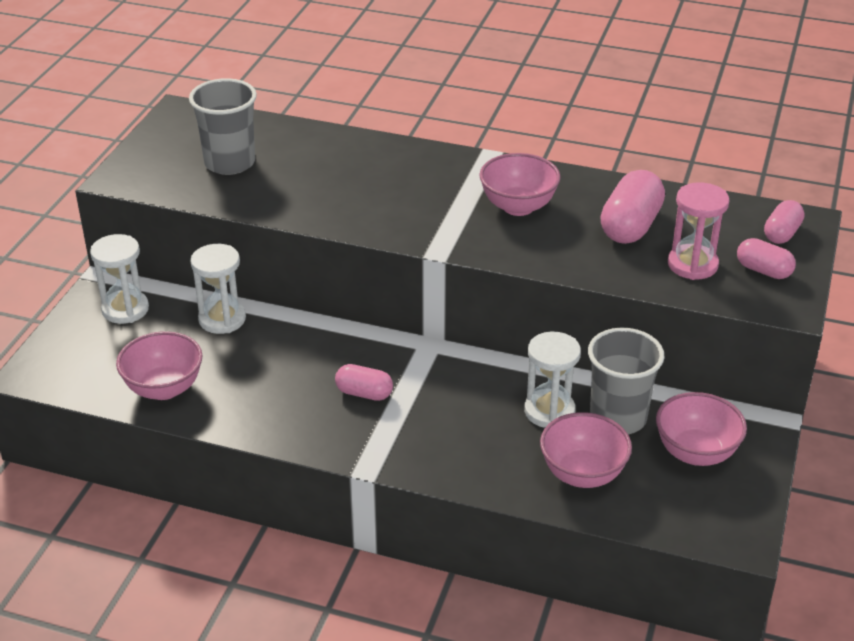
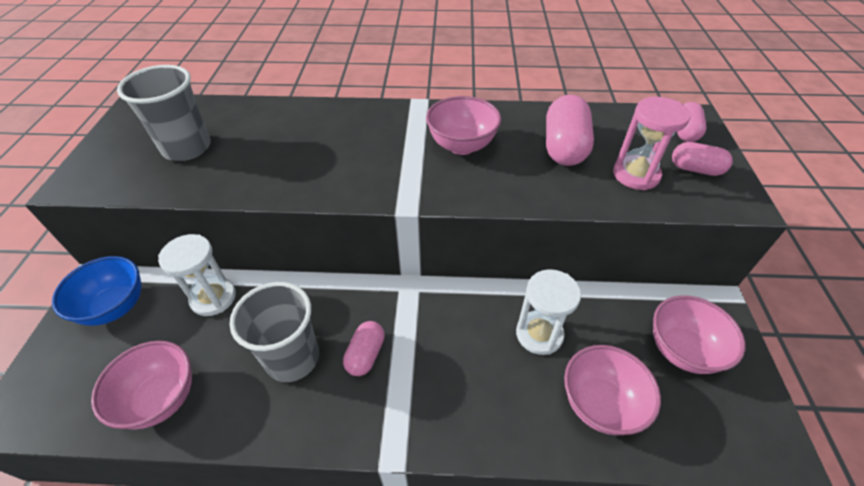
camera: 15 degrees left, 10 degrees up
(125, 309) = (115, 307): white hourglass -> blue bowl
(364, 393) = (366, 355): pink capsule -> pink capsule turned 75 degrees counterclockwise
(618, 418) = (599, 327): grey cup -> grey cup (292, 358)

